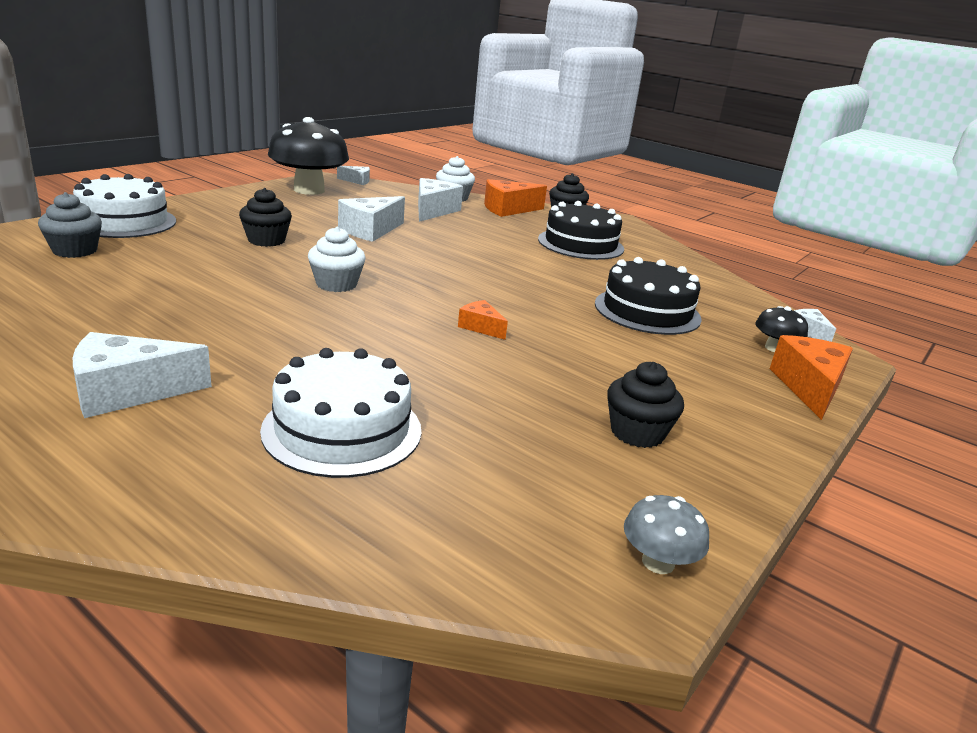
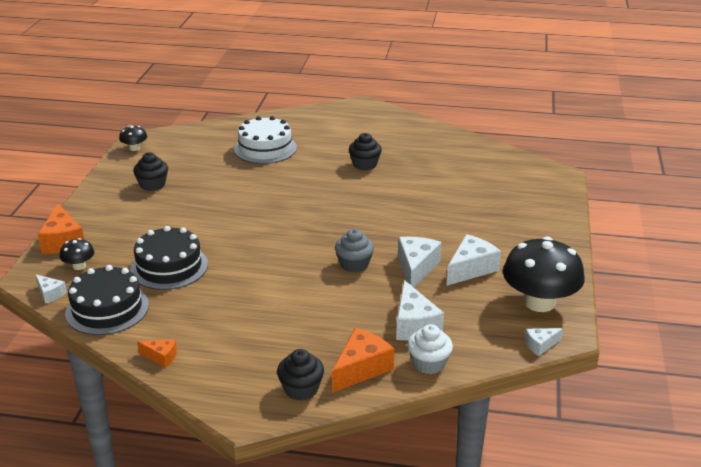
camera: 155 degrees right, 5 degrees up
(75, 250) = (509, 176): grey cupcake -> grey cupcake (354, 264)
(124, 221) = (544, 204): white cake -> none
(128, 392) = (351, 135): white cheese -> white cheese (471, 269)
(266, 240) = (451, 226): black cupcake -> black cupcake (365, 164)
(336, 284) = (362, 209): white cupcake -> none
(480, 327) = (258, 212): orange cheese -> orange cheese (161, 357)
(580, 244) = (255, 335): black cake -> black cake (107, 309)
(658, 562) = (134, 148): grey mushroom -> black mushroom

